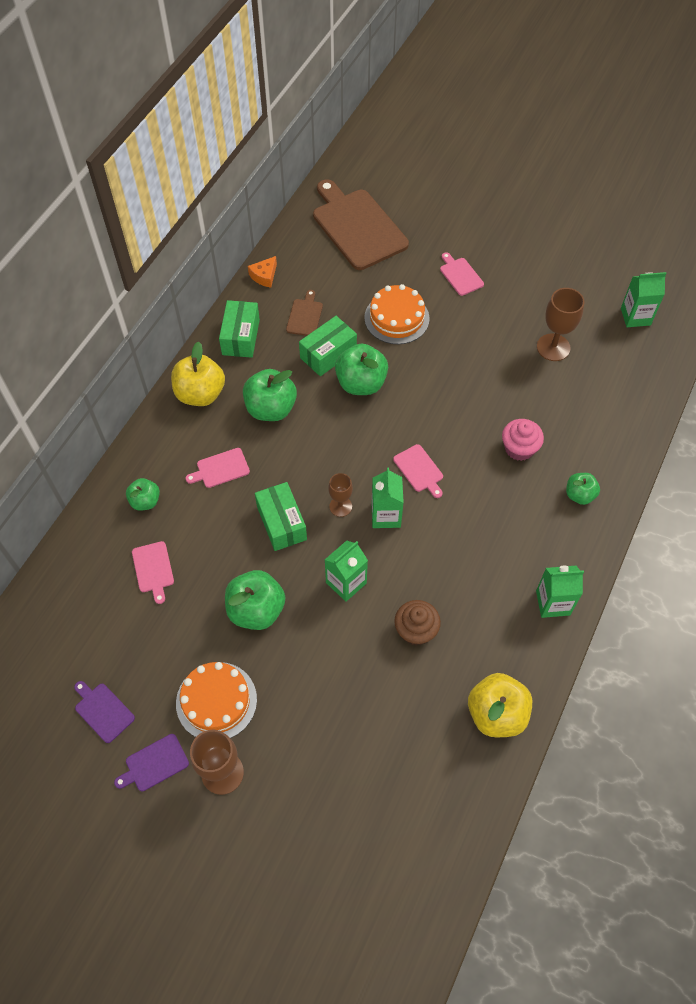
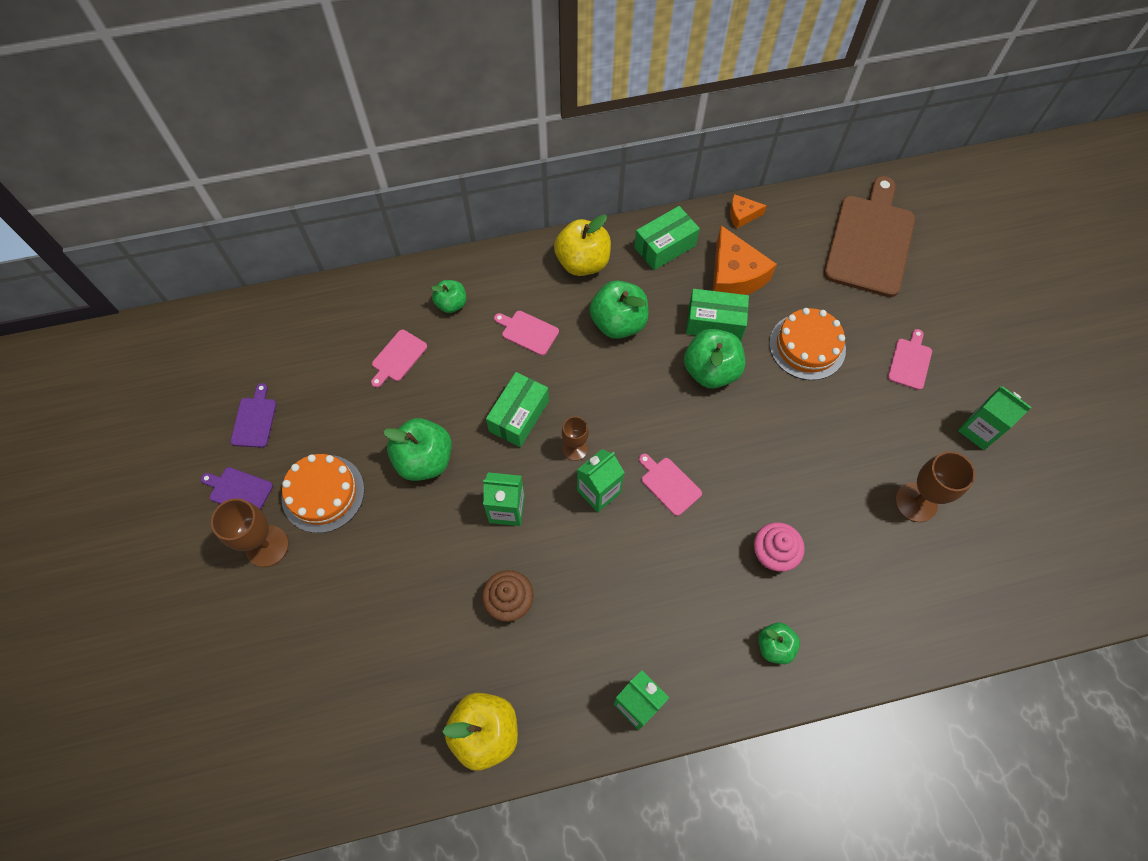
camera: 50 degrees right, 5 degrees up
(305, 316) = (734, 275): brown cutting board -> orange cheese
(419, 470) = (669, 484): pink cutting board -> pink cutting board turned 120 degrees clockwise
(635, 316) = (1035, 553): green carton -> green carton (978, 430)

